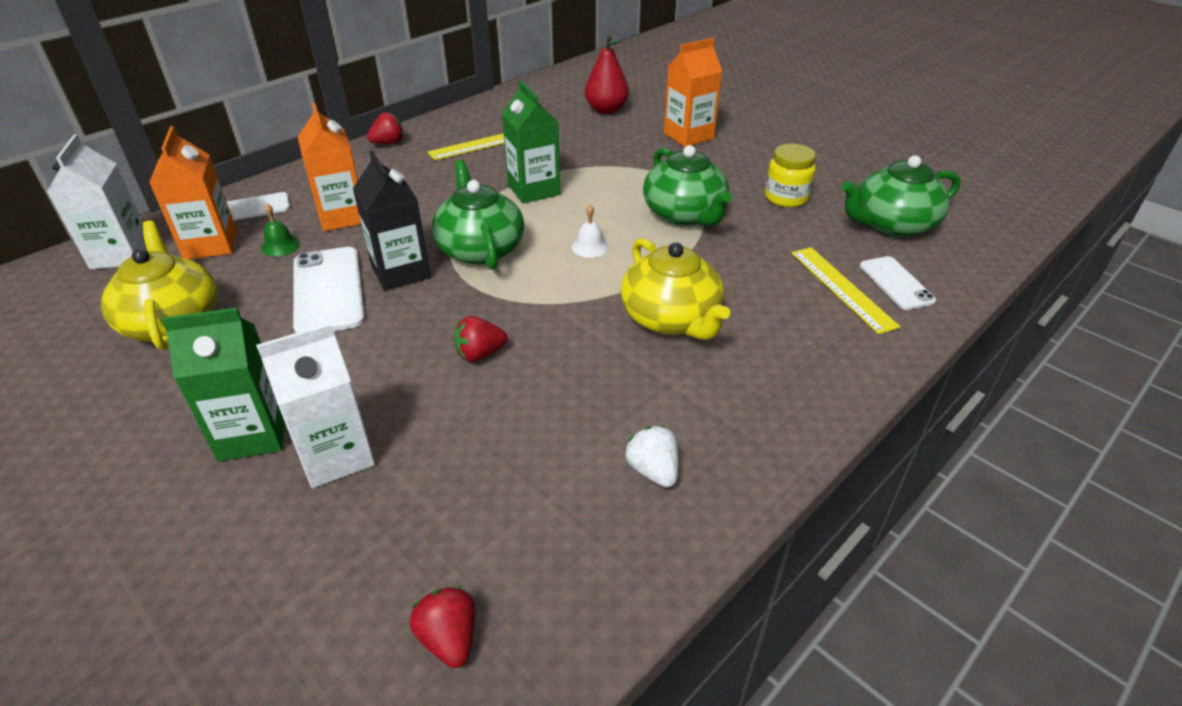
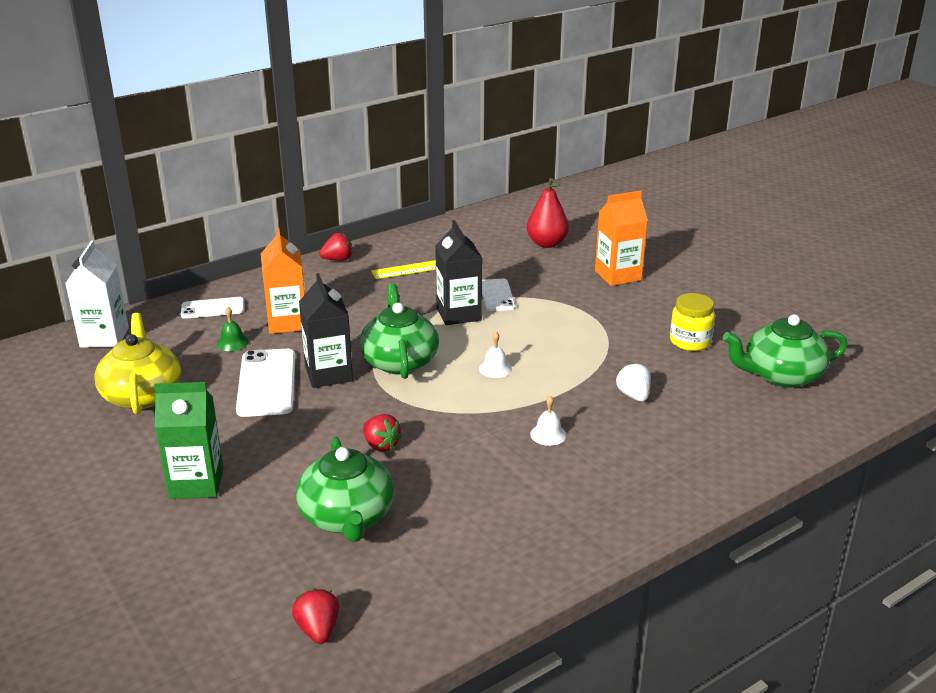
camera: 10 degrees right, 10 degrees down
(210, 244) = (176, 336): orange carton -> none
(336, 455) = (256, 505): white carton -> none
(480, 354) = (381, 445): red strawberry -> red strawberry turned 120 degrees counterclockwise
(533, 190) = (458, 314): green carton -> black carton
(653, 470) = (497, 544): white strawberry -> white strawberry (633, 395)
(671, 318) = (548, 434): yellow teapot -> white bell
(685, 214) = (589, 348): green teapot -> green teapot (347, 517)
(842, 288) = (709, 425): yellow ruler -> none
(896, 283) = (761, 426): white phone -> white phone (497, 295)

